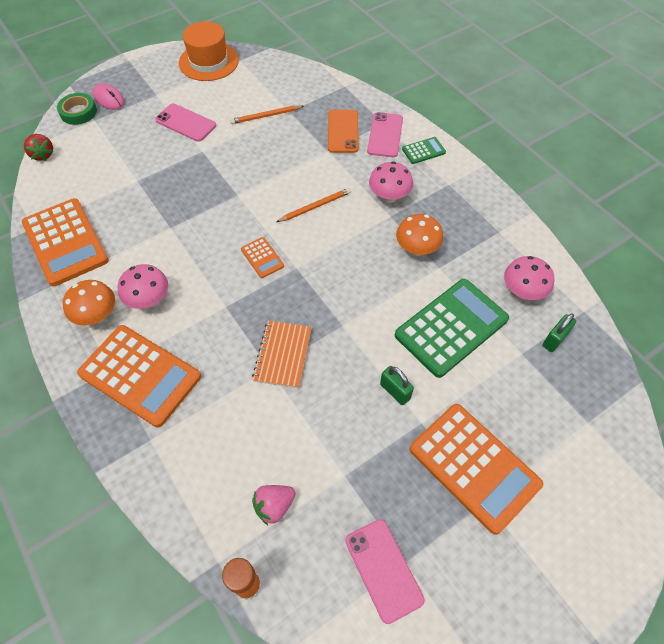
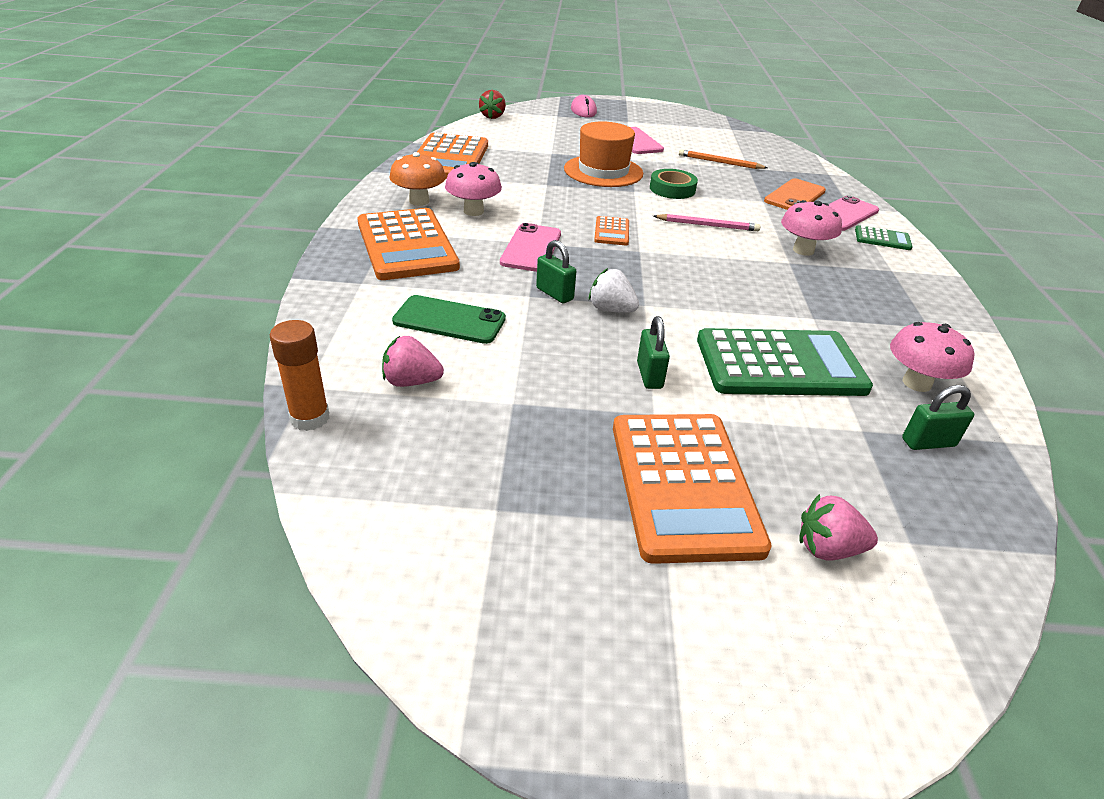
camera: 35 degrees right, 20 degrees down
(78, 112) = (549, 108): green tape -> green tape (672, 189)
(209, 61) = (699, 121): orange hat -> orange hat (603, 171)
(243, 432) = (449, 320): none -> green phone
(283, 355) = (554, 294): orange notebook -> green padlock
(315, 206) = (707, 225): orange pencil -> pink pencil
(328, 345) = (611, 309): none -> white strawberry
(383, 569) = (462, 498): pink phone -> pink phone (531, 248)
(417, 249) = (798, 294): orange mushroom -> none
(560, 456) = (827, 548): none -> pink strawberry

